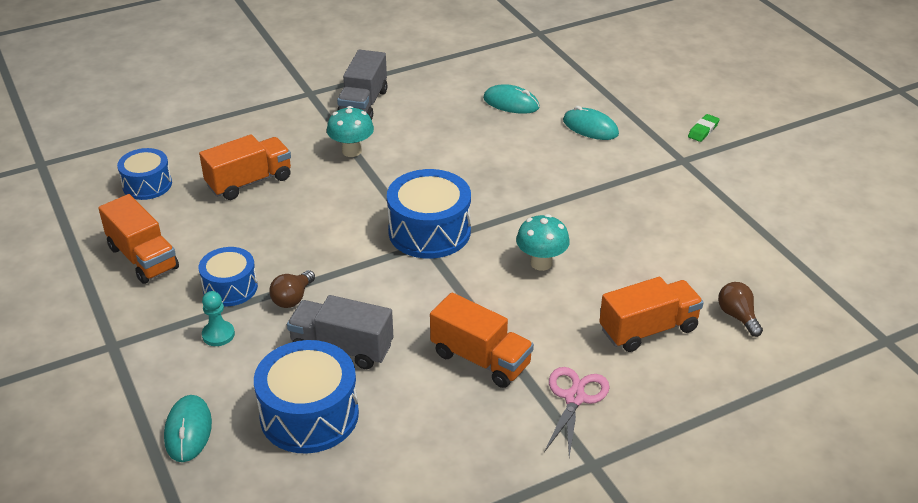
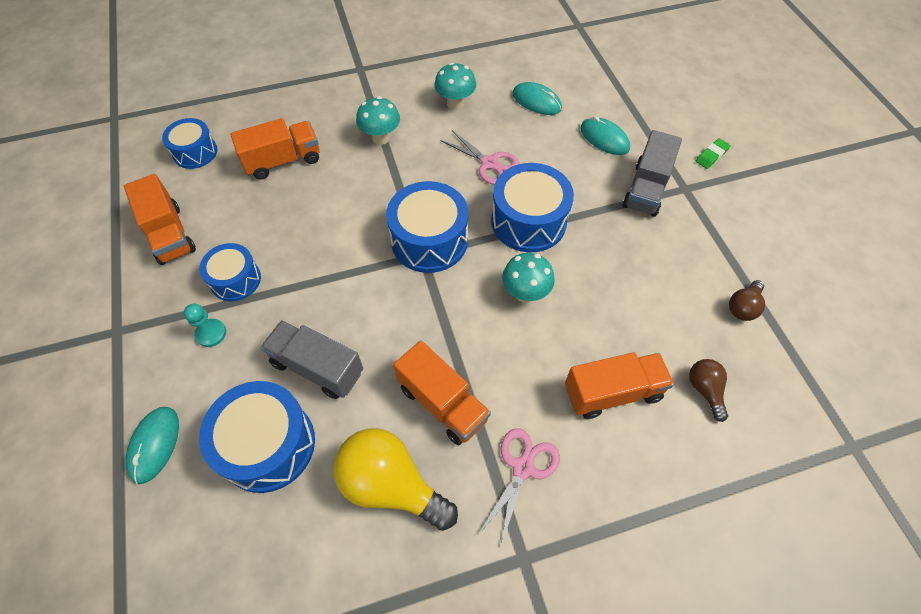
camera: 10 degrees right, 20 degrees up
(292, 298) = (287, 301): brown light bulb -> brown light bulb (743, 307)
(363, 104) = (403, 86): grey truck -> grey truck (646, 189)
(424, 113) = (455, 103): none -> turquoise mushroom
(446, 428) = (391, 485): none -> yellow light bulb
(475, 160) = (489, 163): none -> pink scissors
(529, 204) = (528, 221): none -> blue drum

